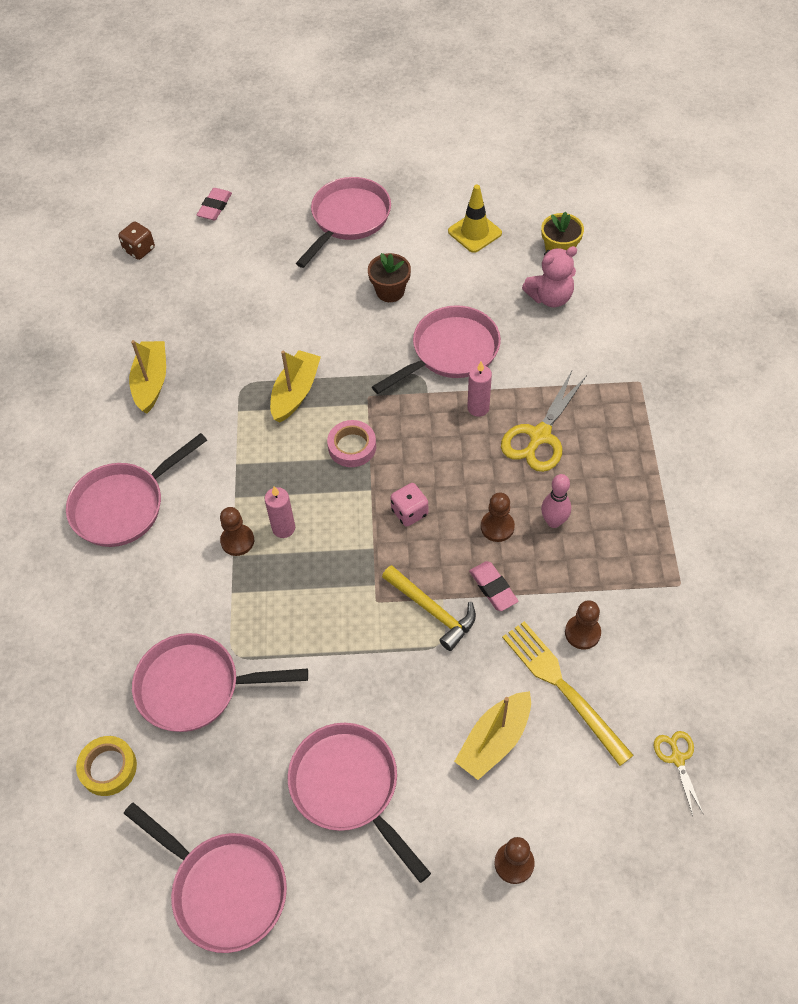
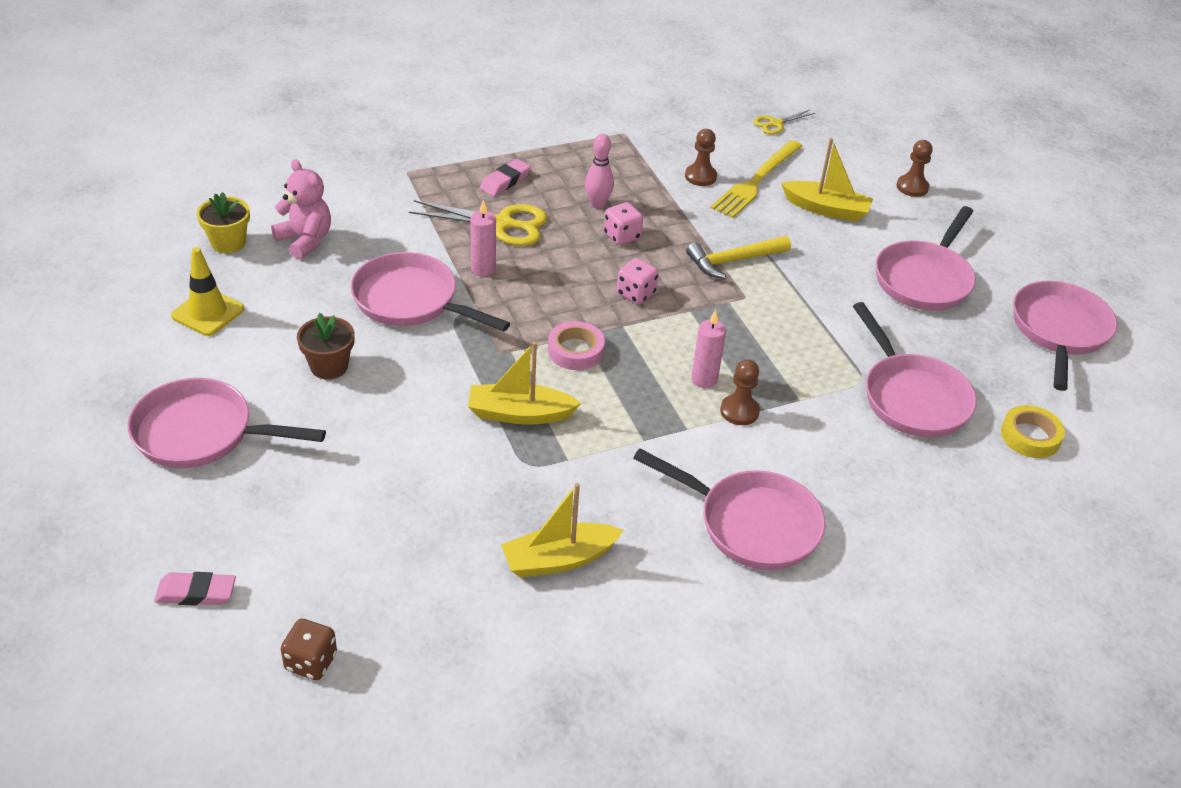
camera: 115 degrees left, 15 degrees down
(432, 611) = (733, 261): yellow hammer -> yellow hammer turned 135 degrees counterclockwise
(493, 588) = (688, 229): pink eraser -> pink eraser (505, 181)
(497, 527) = (622, 236): brown pawn -> pink dice

